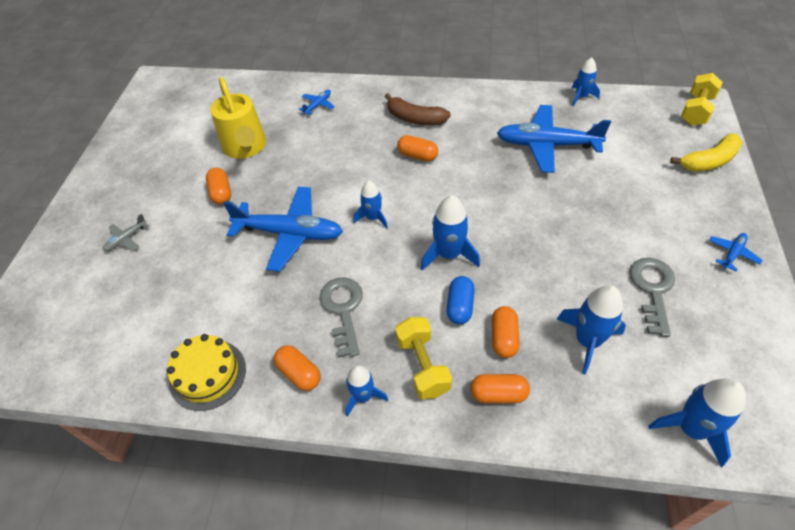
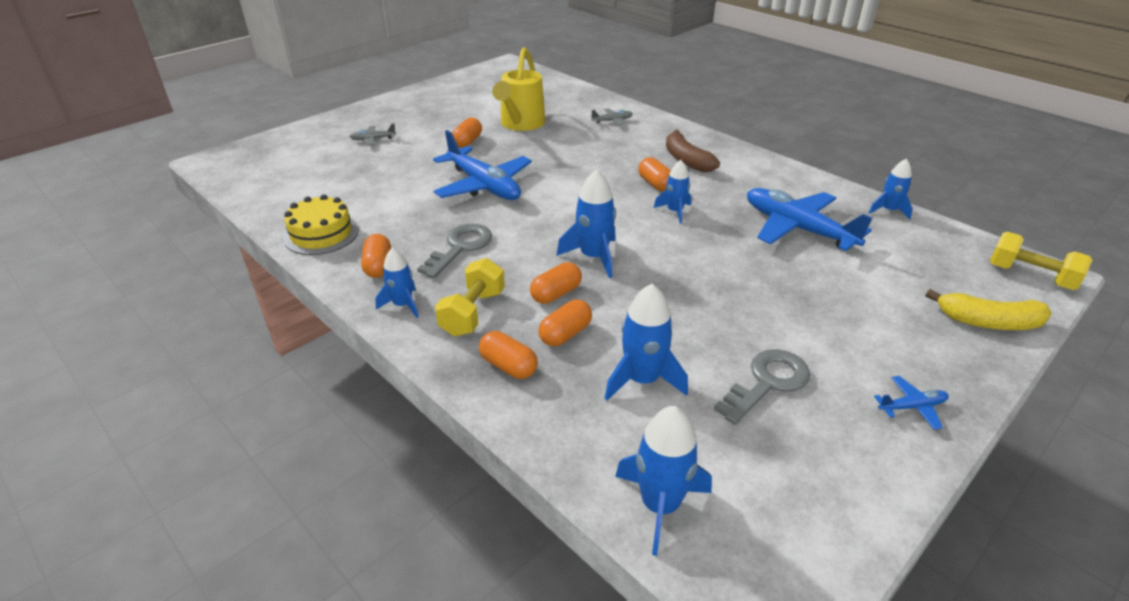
camera: 35 degrees right, 15 degrees down
(318, 105) = (612, 121): blue plane -> grey plane
(372, 217) = (561, 205): blue rocket -> blue rocket (674, 211)
(460, 306) = (556, 294): blue capsule -> orange capsule
(696, 110) = (1030, 276): yellow dumbbell -> yellow dumbbell turned 60 degrees clockwise

